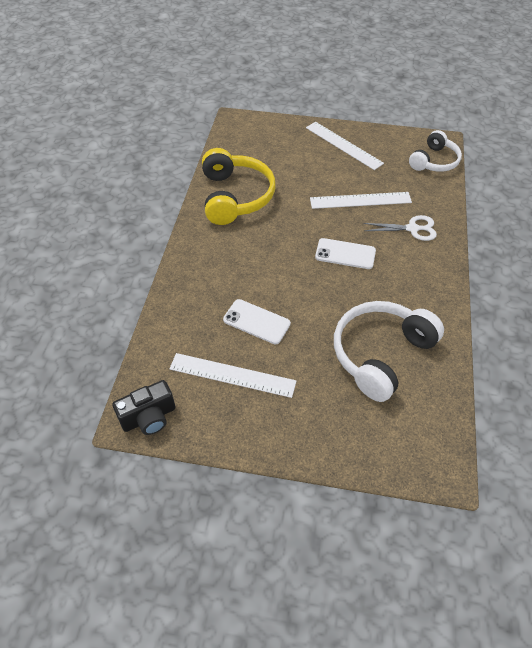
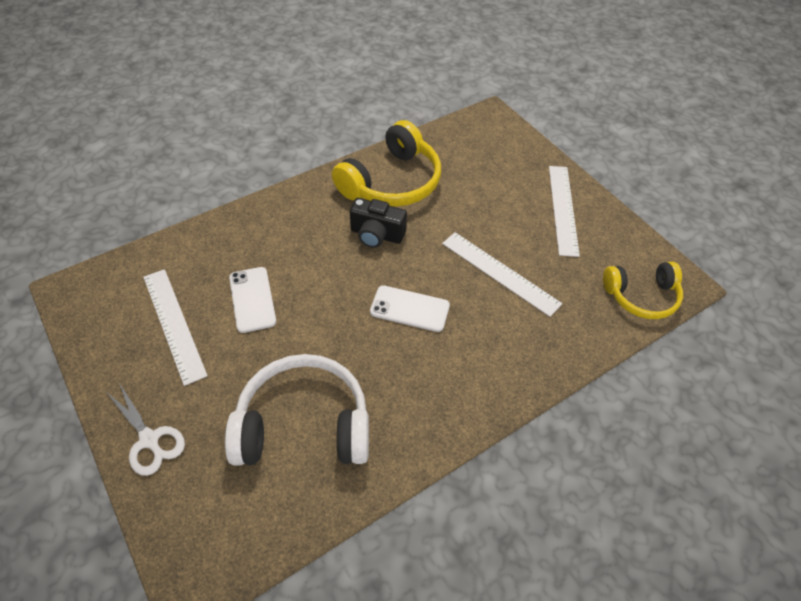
camera: 45 degrees right, 0 degrees up
(149, 417) = (81, 299): black camera -> black camera (376, 235)
(345, 254) = (409, 309): white phone -> white phone turned 45 degrees counterclockwise
(412, 229) = (511, 342): white scissors -> white scissors (149, 439)
(434, 161) = (641, 296): white headphones -> yellow headphones

